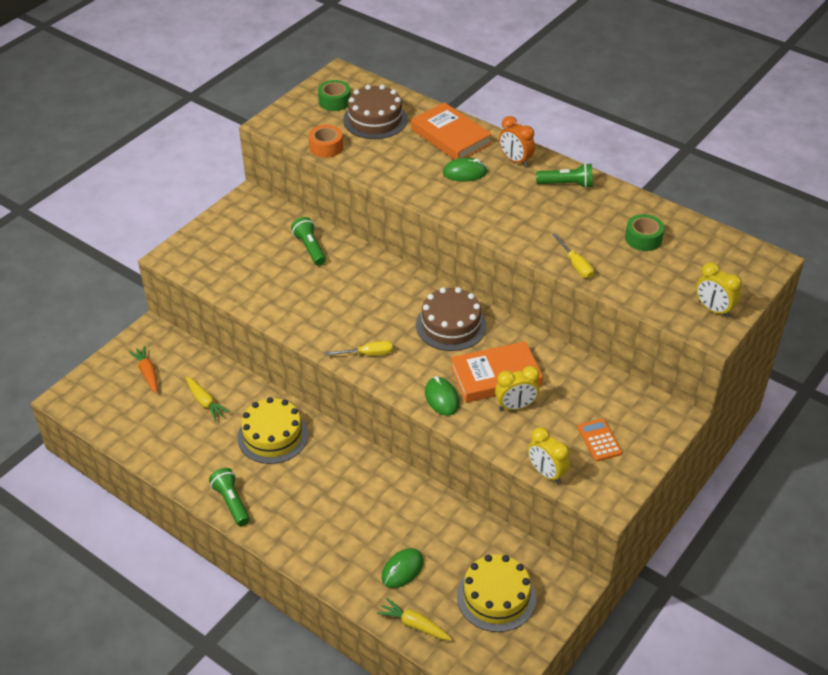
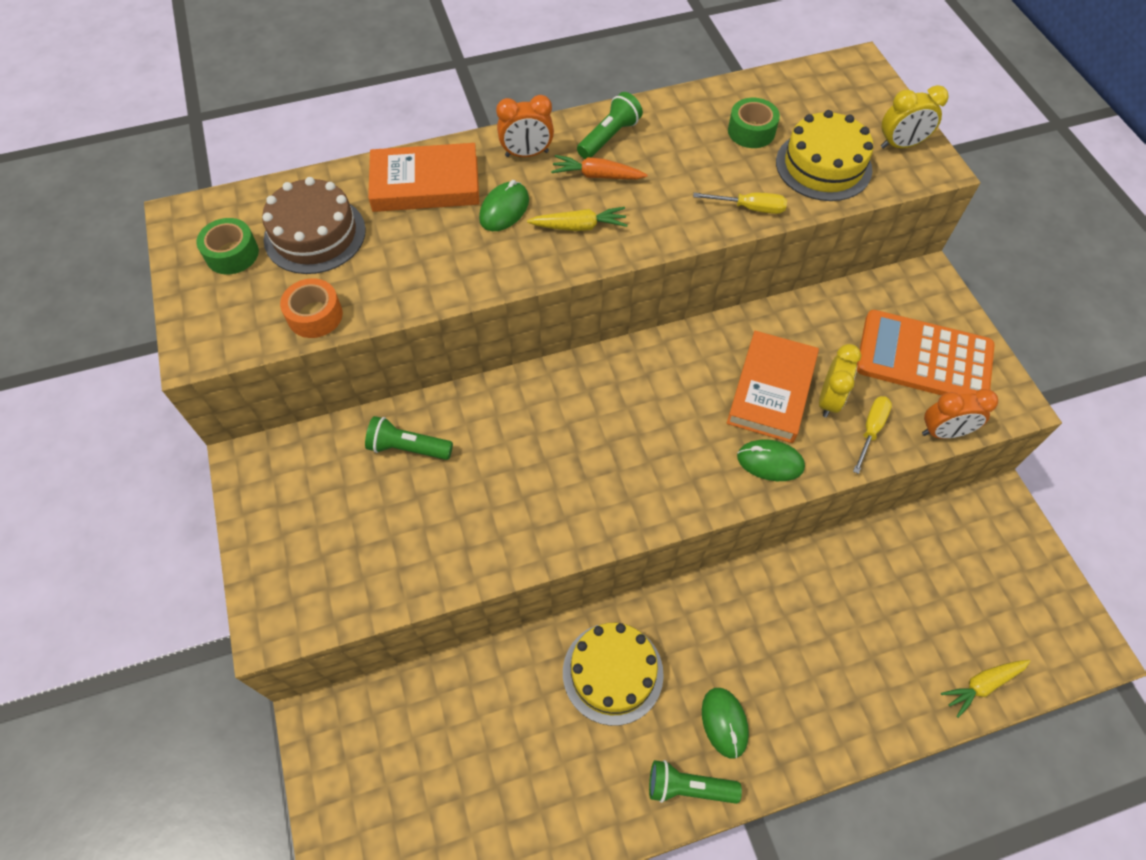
camera: 55 degrees left, 15 degrees up
(147, 373) = (390, 770): orange carrot -> orange carrot (597, 176)
(205, 402) = (498, 723): yellow carrot -> yellow carrot (579, 226)
(368, 354) = (645, 494): yellow screwdriver -> yellow screwdriver (870, 430)
(402, 570) = (900, 650): green mouse -> green mouse (724, 722)
(451, 325) = (660, 383): brown cake -> none
(496, 597) = (984, 580): yellow cake -> yellow cake (823, 166)
(546, 473) = (943, 432): yellow clock -> orange clock
(599, 440) = (924, 358): orange calculator -> orange calculator, size x2.17

